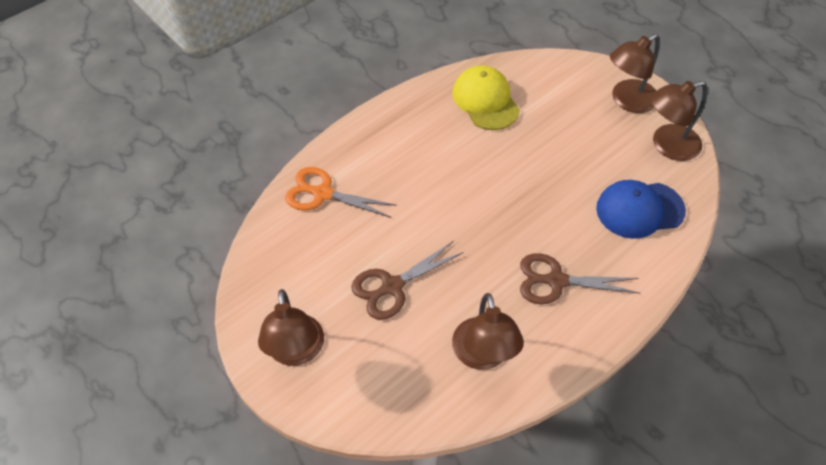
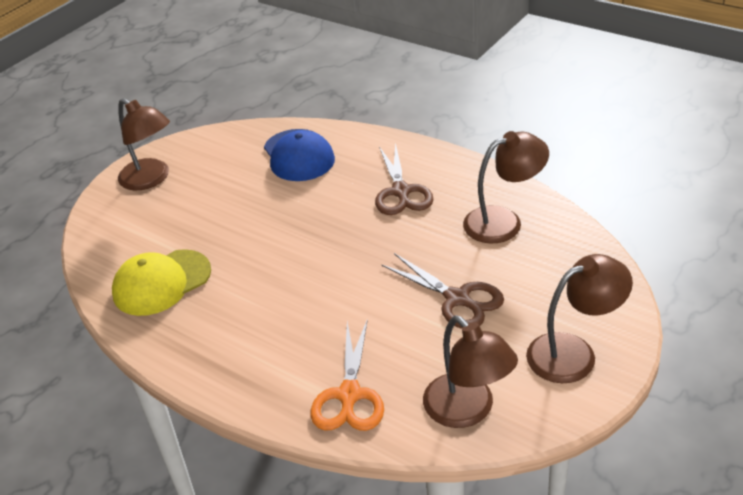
camera: 100 degrees left, 15 degrees down
(667, 145) = (212, 149): brown lamp -> brown lamp (468, 411)

